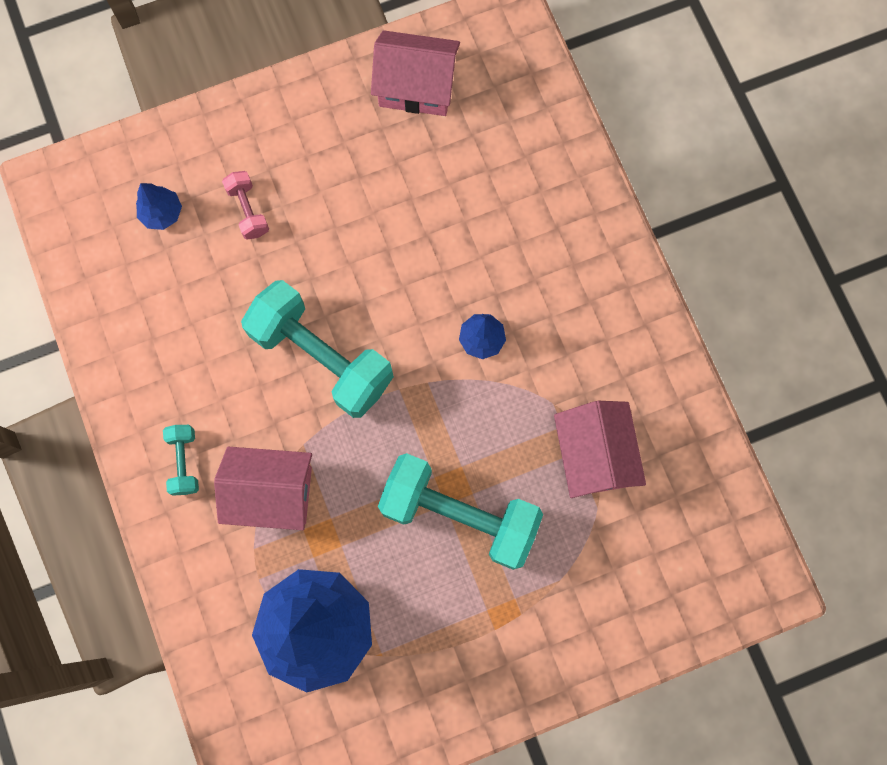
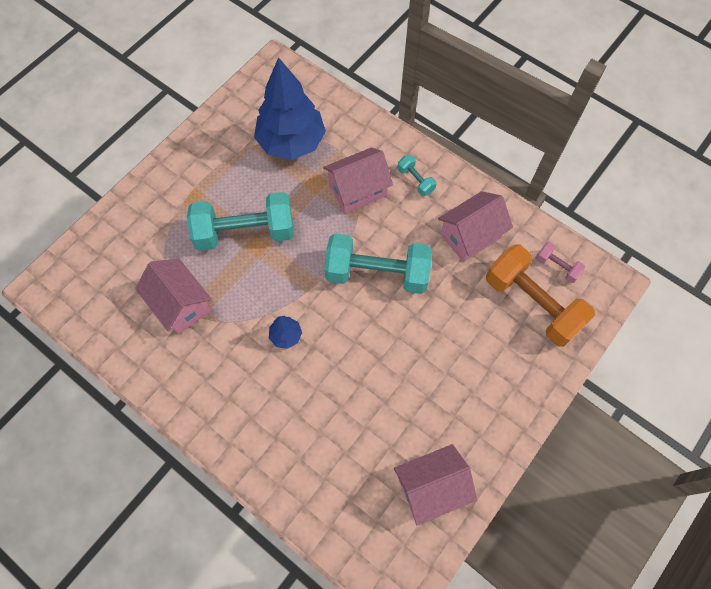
camera: 150 degrees right, 10 degrees down
(162, 213) = (532, 304): blue tree -> orange dumbbell
(170, 340) = (470, 236): none -> pink house
(248, 210) = (482, 335): pink dumbbell -> pink dumbbell (557, 266)

